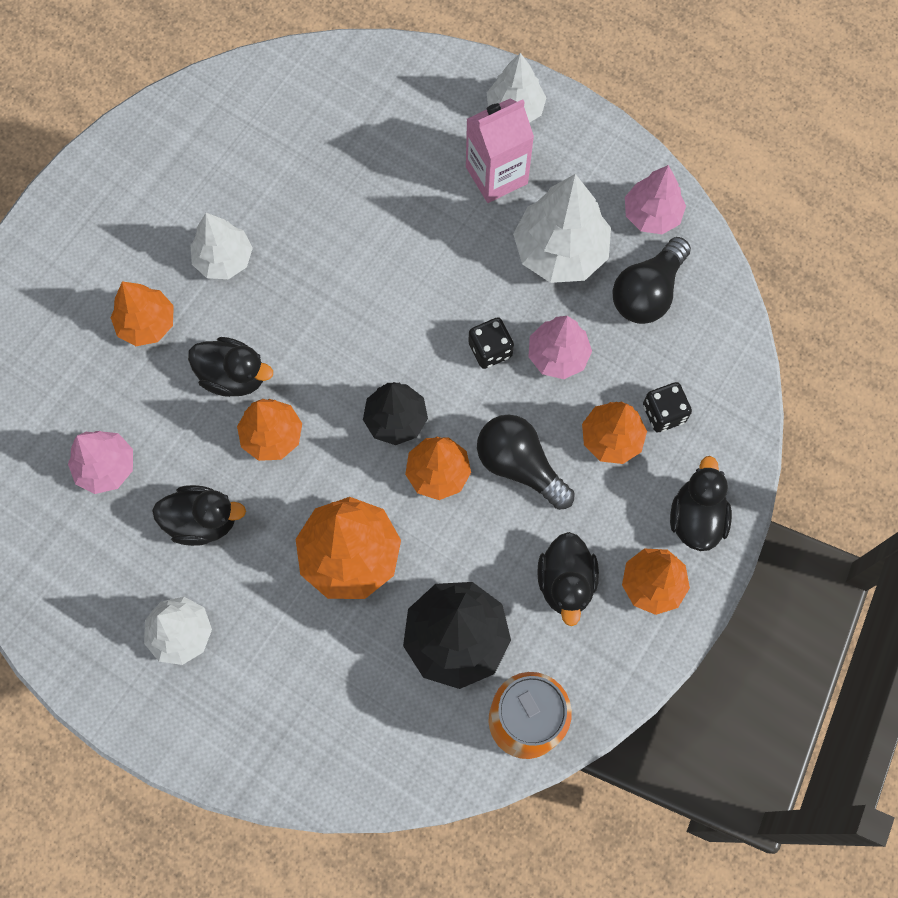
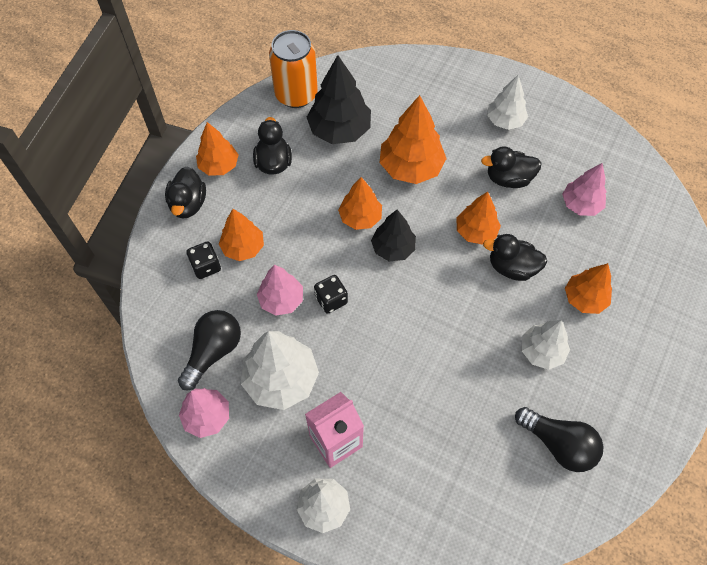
camera: 175 degrees right, 10 degrees down
(519, 465) = (306, 226): black light bulb -> black light bulb (558, 444)

